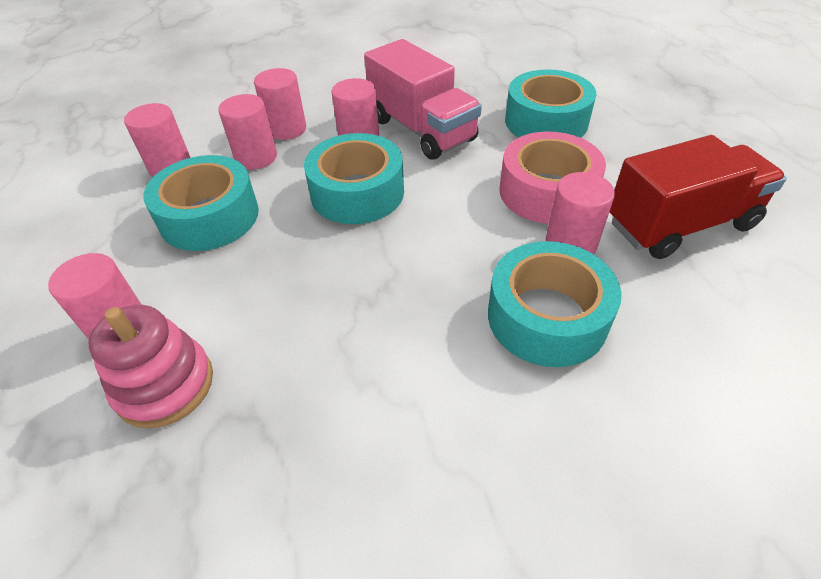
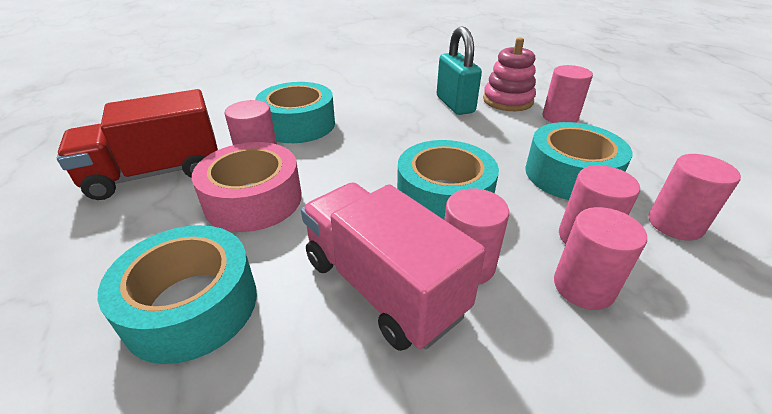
camera: 175 degrees right, 10 degrees down
(271, 373) = (455, 104): none -> turquoise padlock

